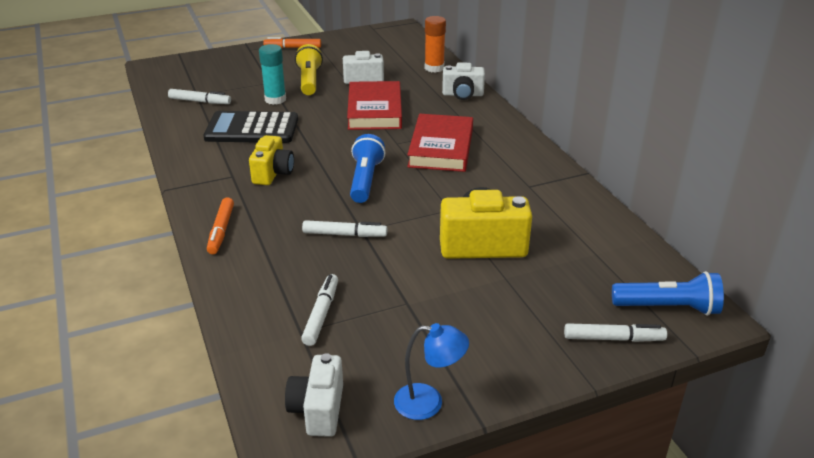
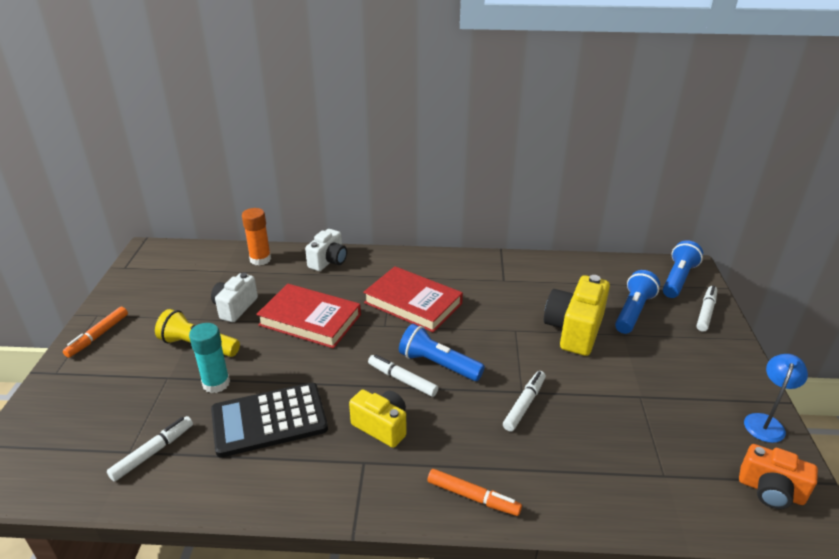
camera: 65 degrees left, 0 degrees up
(252, 129) = (269, 420): black calculator -> black calculator turned 45 degrees clockwise
(318, 410) = (770, 491): white camera -> orange camera
(321, 314) = (643, 454): white marker -> white marker (402, 380)
(556, 279) = (633, 311): none -> blue flashlight

